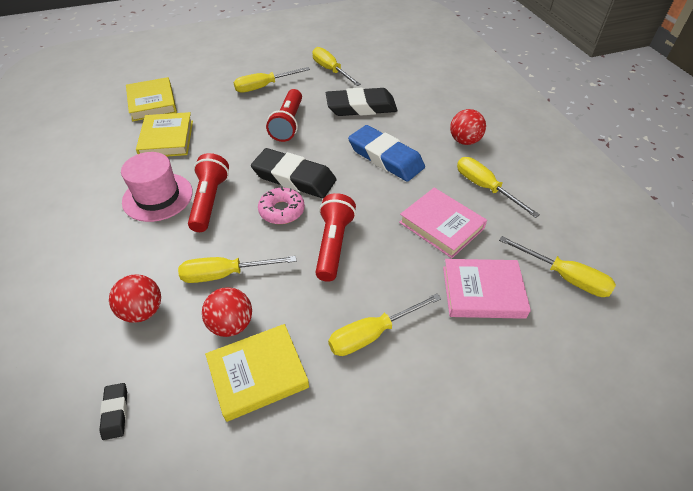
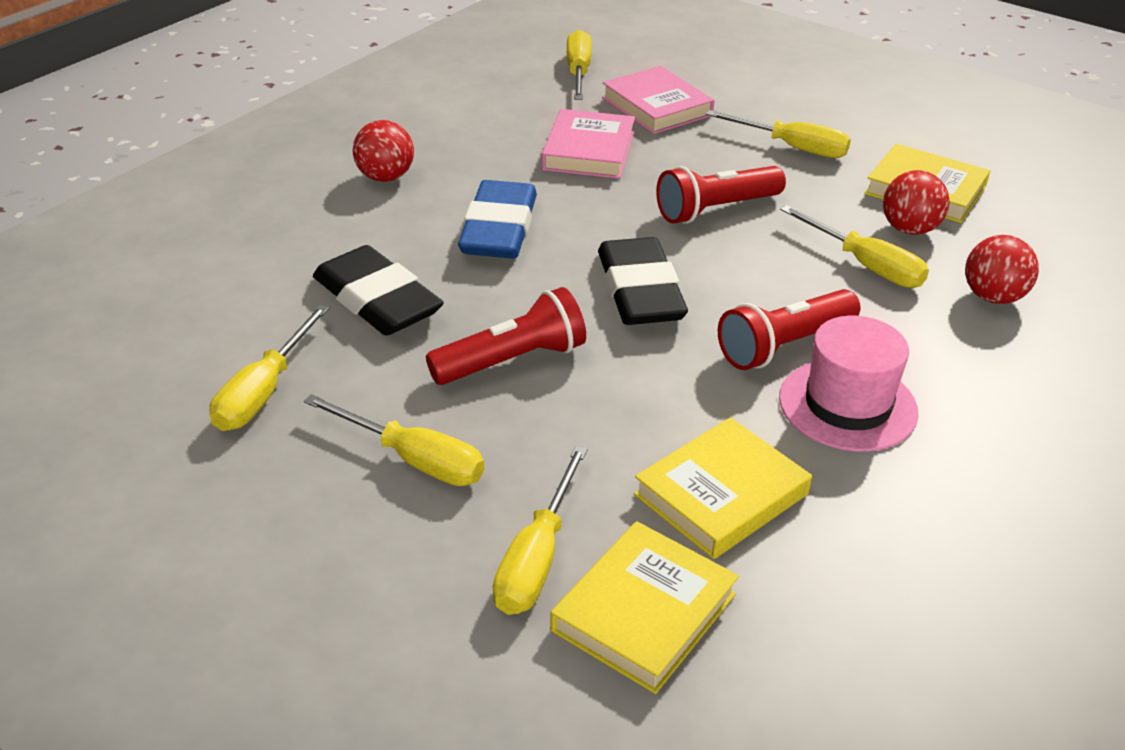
camera: 125 degrees left, 10 degrees down
(115, 412) = (1083, 248): black eraser -> none
(282, 211) = (715, 272): pink donut -> none
(485, 187) = (481, 140): yellow screwdriver -> yellow screwdriver (537, 558)

